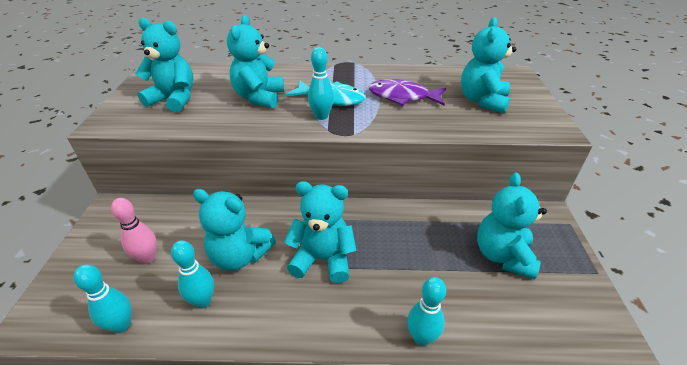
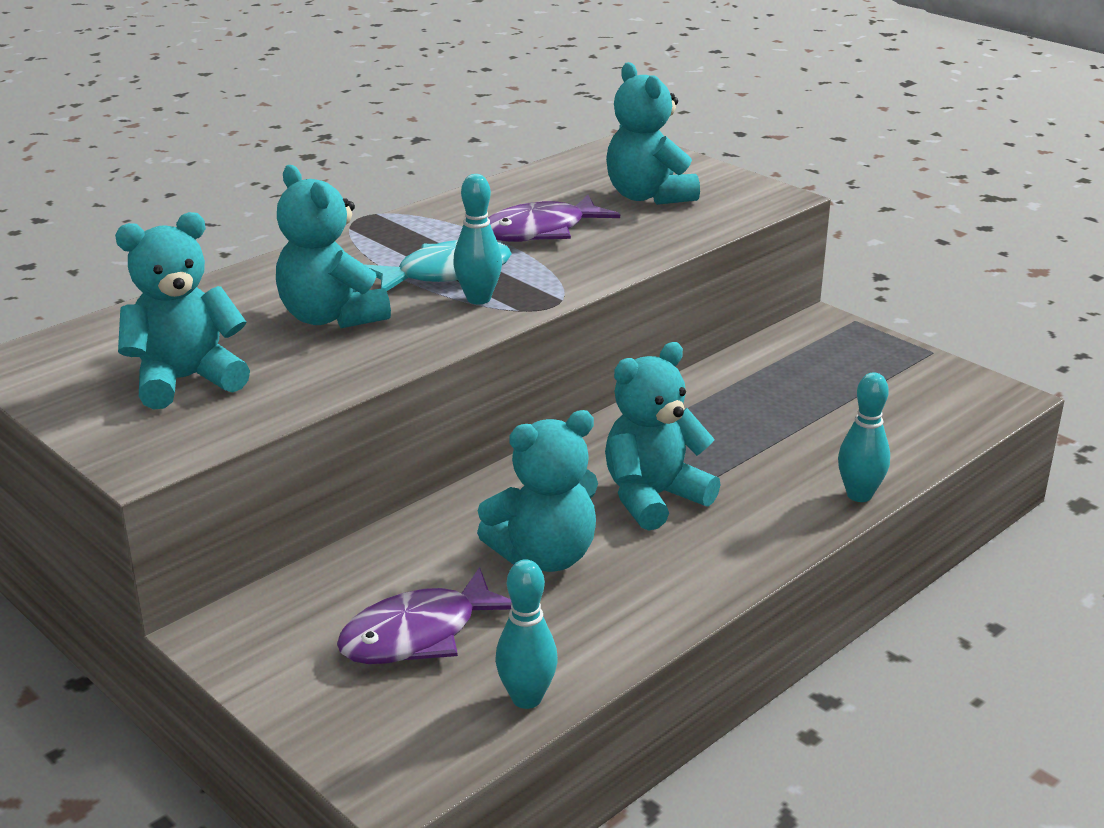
camera: 45 degrees left, 10 degrees down
(147, 258) = (418, 634): pink bowling pin -> purple fish
(203, 301) = (584, 617): turquoise bowling pin -> none
(502, 255) = (833, 385): turquoise teddy bear -> none

